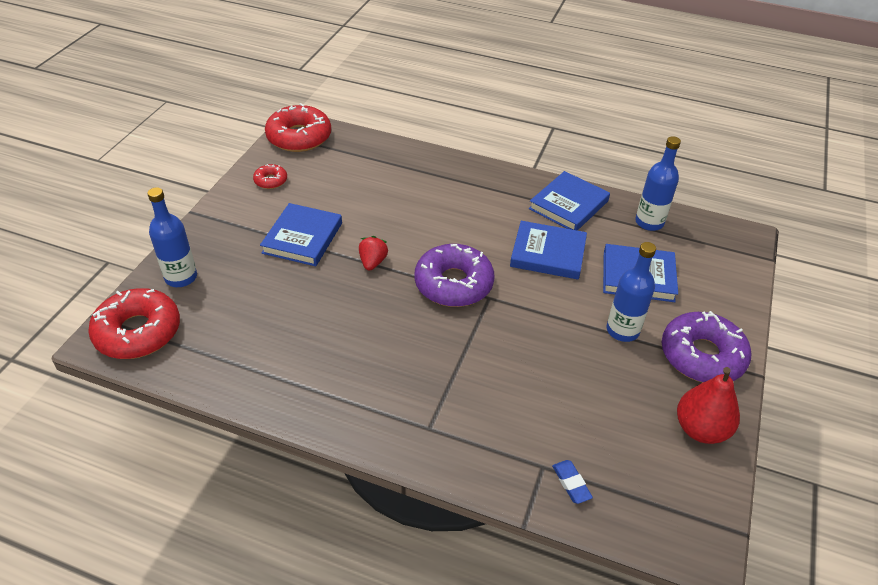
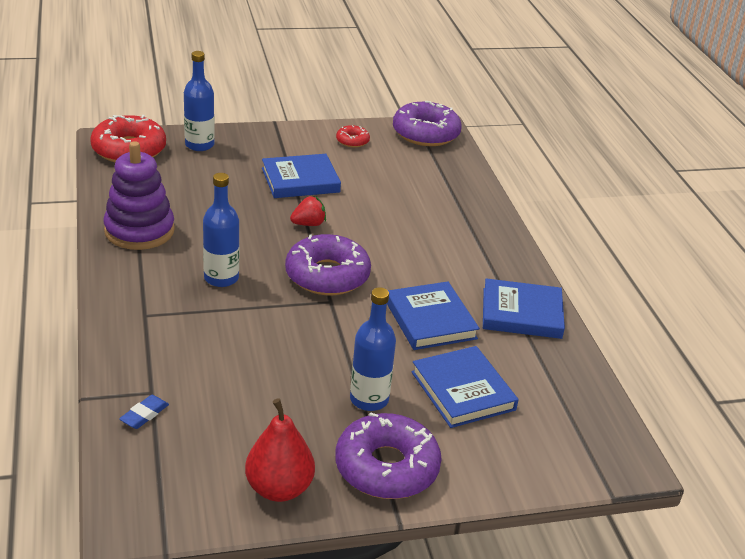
camera: 55 degrees right, 10 degrees down
(291, 380) = (139, 231): none -> purple stacking toy
(299, 137) = (425, 133): red donut -> purple donut
(649, 222) = (562, 378): blue bottle -> blue bottle (221, 278)

